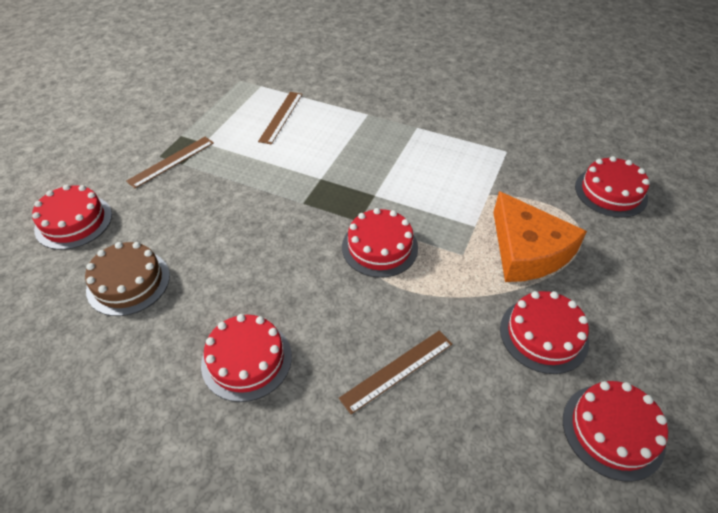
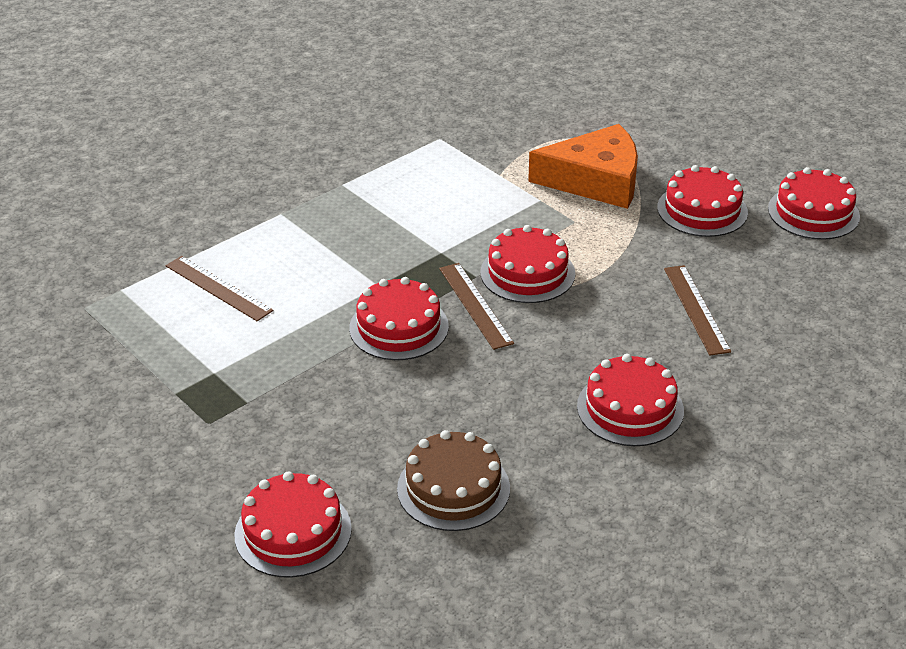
camera: 65 degrees left, 10 degrees down
(171, 161) = (231, 413): brown ruler -> brown ruler (475, 305)
(610, 192) = (552, 101): red cake -> red cake (399, 327)

